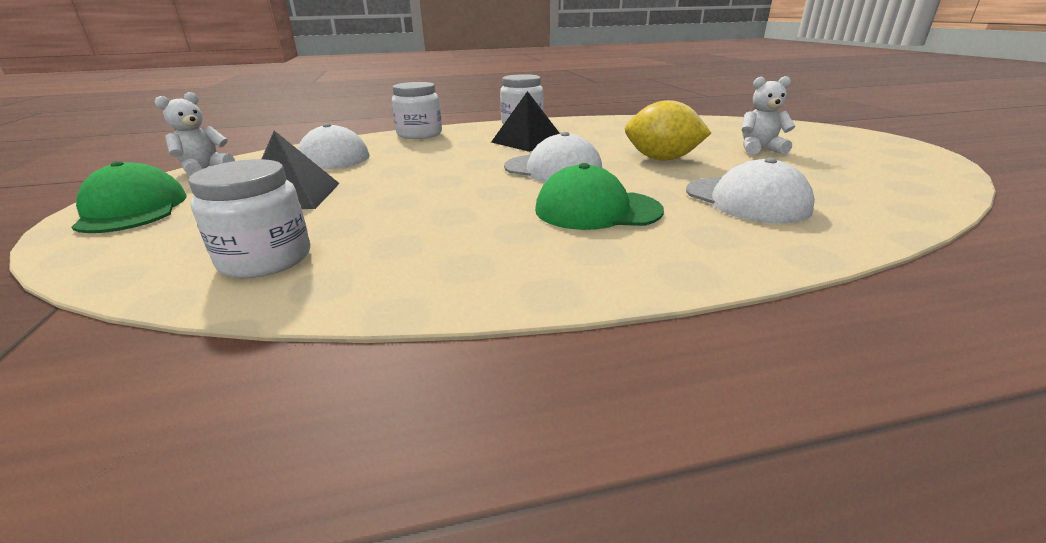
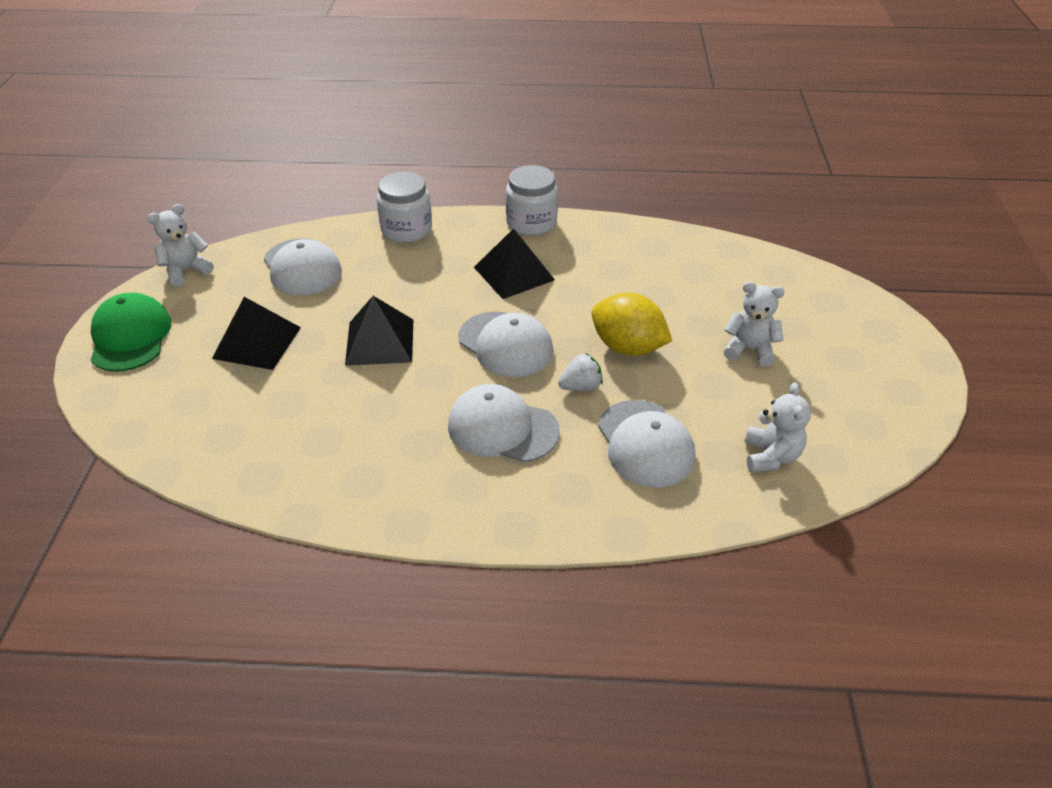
camera: 15 degrees right, 15 degrees up
(265, 259) = (226, 436): white jar -> none
(428, 181) = (380, 341): none -> black pyramid
(597, 210) = (502, 428): green cap -> white cap
(646, 180) = (581, 387): none -> white strawberry
(864, 191) = (770, 456): none -> white teddy bear

